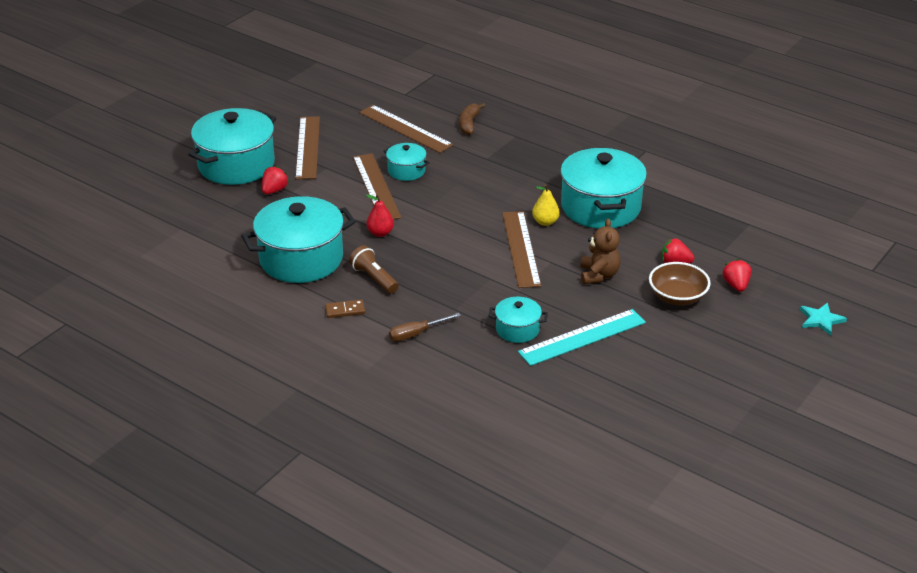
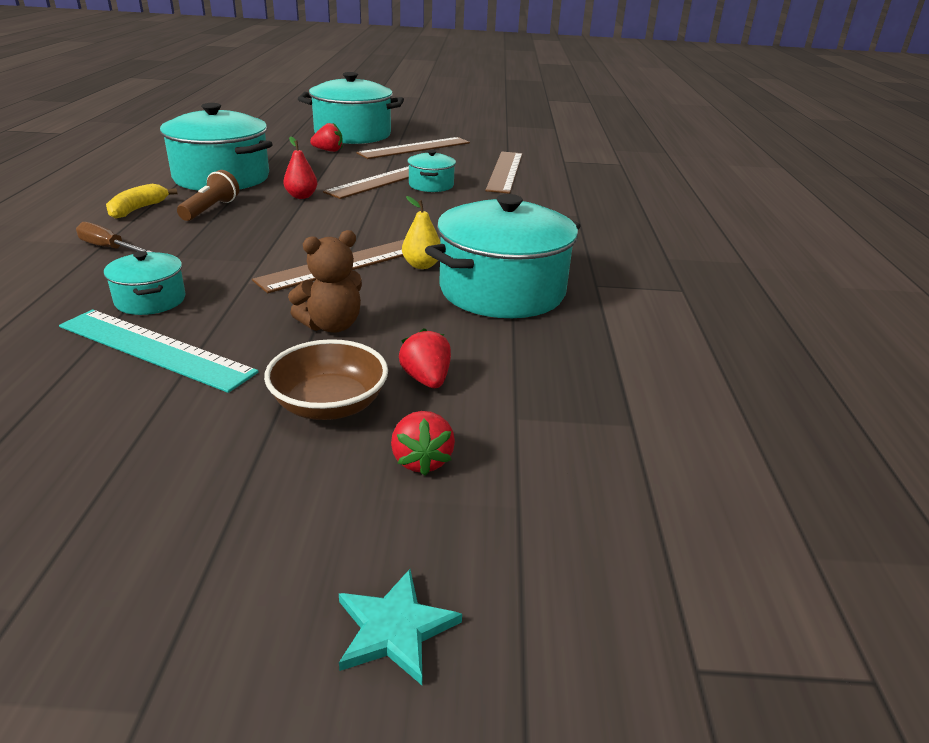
camera: 55 degrees right, 5 degrees down
(345, 310) = (138, 209): brown domino -> yellow banana
(469, 124) = (561, 192): brown banana -> none
(736, 285) = (421, 460): red strawberry -> red strawberry turned 120 degrees clockwise

